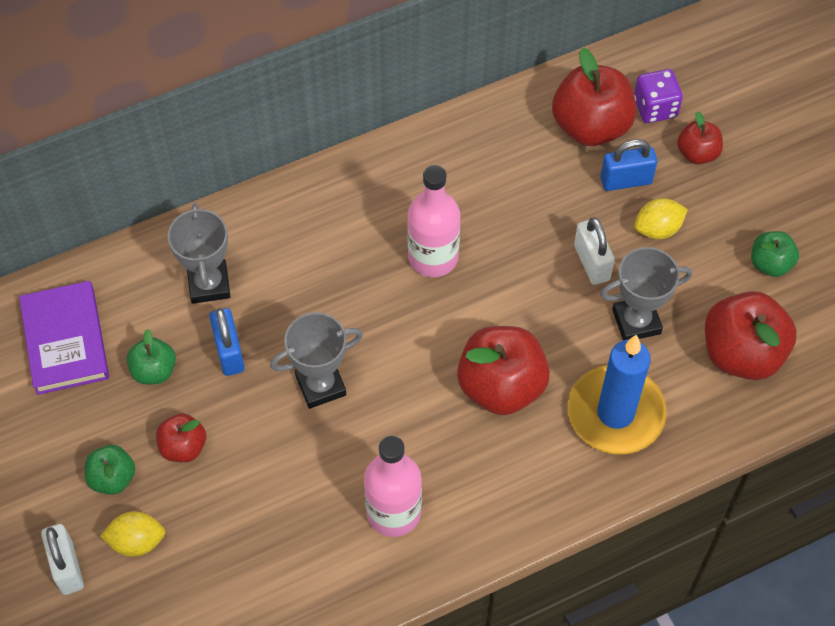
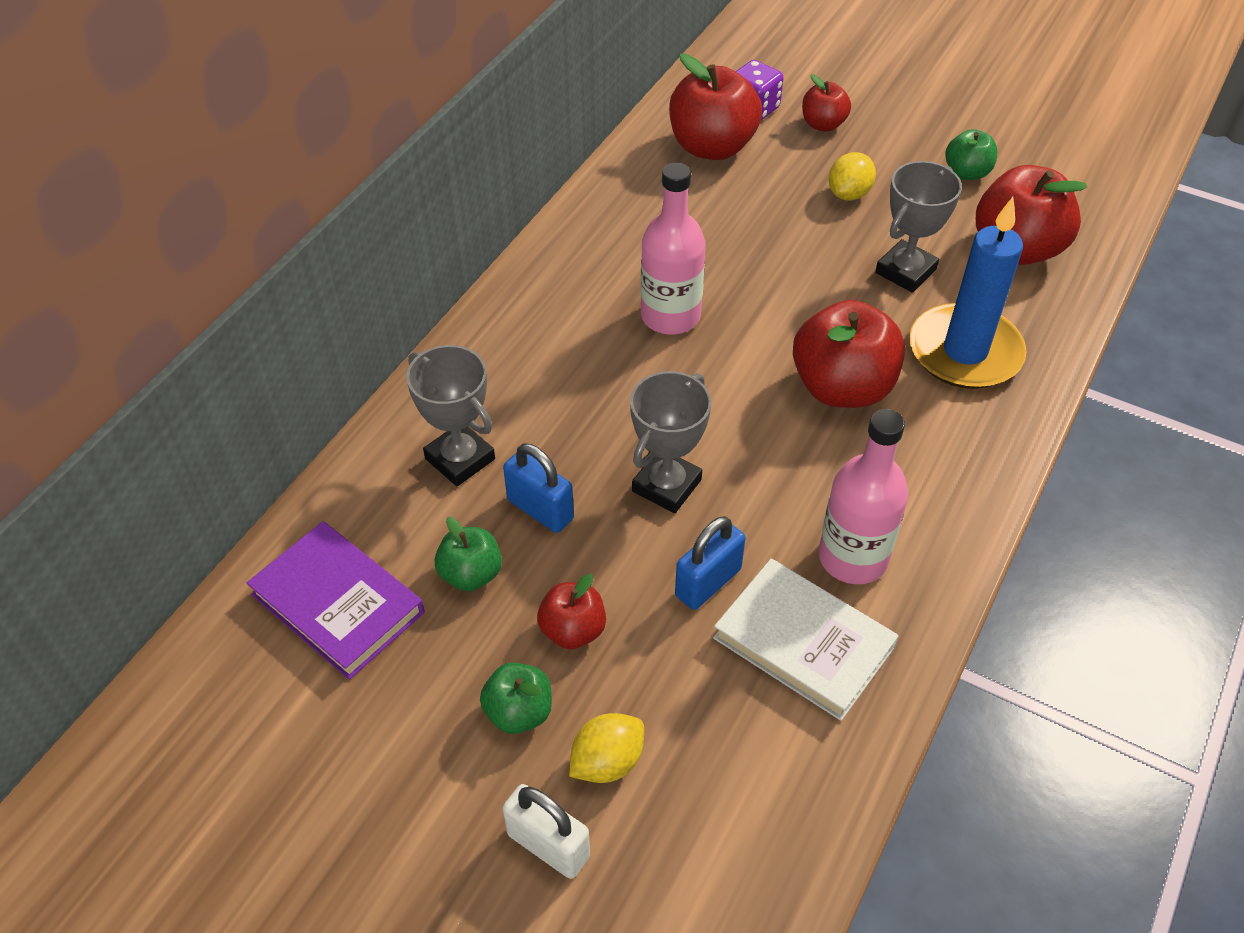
camera: 35 degrees left, 10 degrees down
(312, 546) = (803, 642): none -> white book
(591, 263) = (820, 247): white padlock -> none
(626, 180) = (784, 172): blue padlock -> blue padlock (708, 582)

